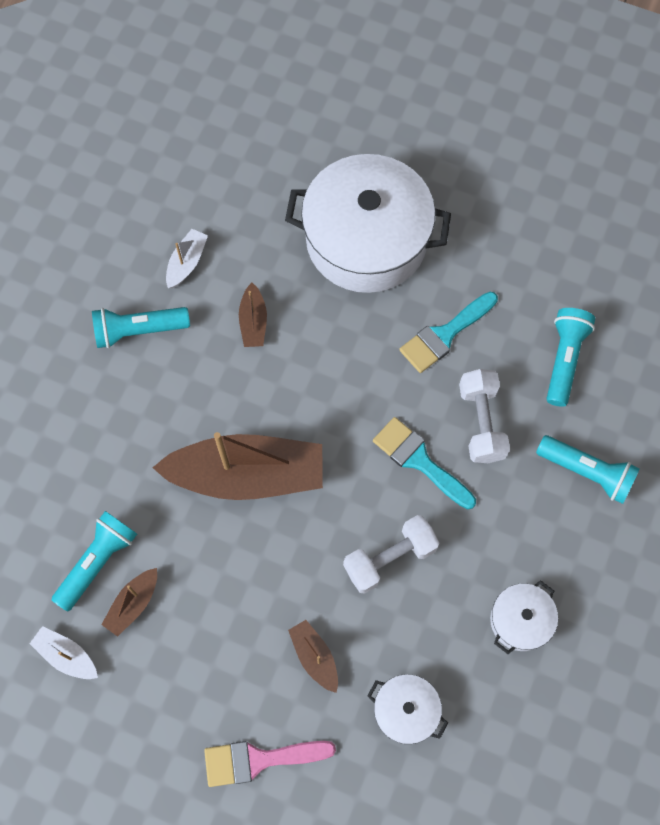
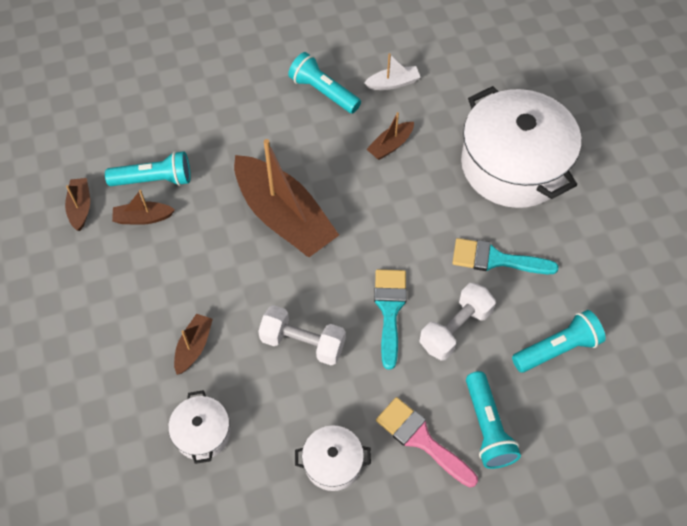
camera: 50 degrees right, 10 degrees down
(66, 656) = (80, 207): white boat -> brown boat
(259, 760) = (96, 365): pink brush -> pink brush (421, 439)

